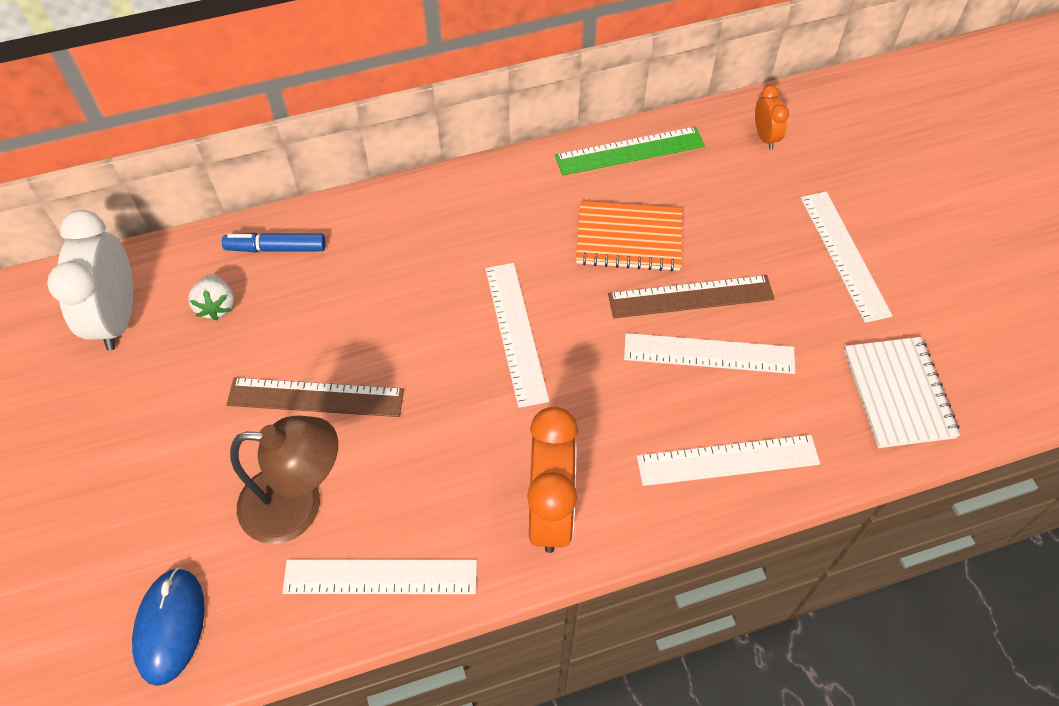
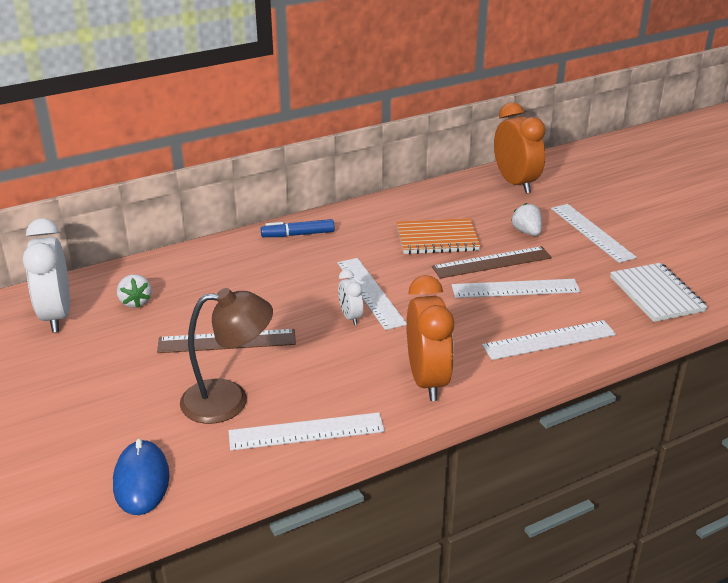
camera: 10 degrees left, 25 degrees down
(276, 248) = (174, 268): blue marker -> blue marker (298, 234)
(480, 375) = (350, 317): none -> white clock
(630, 151) = (423, 198): green ruler -> none
(754, 241) = (526, 232): none -> white strawberry
(765, 137) = (515, 183): orange clock -> orange clock, size x2.01

